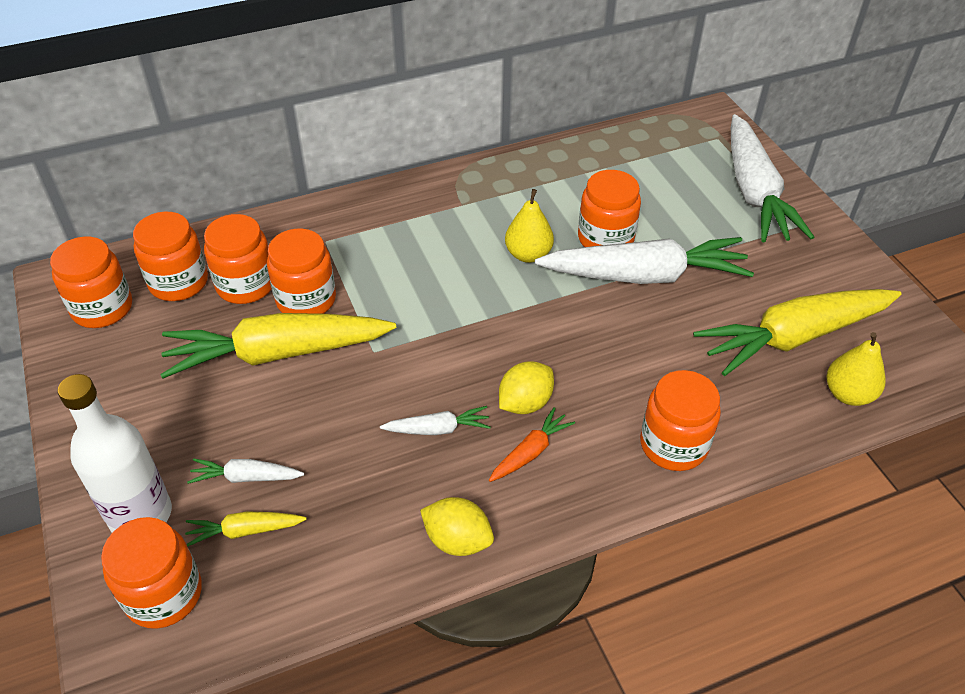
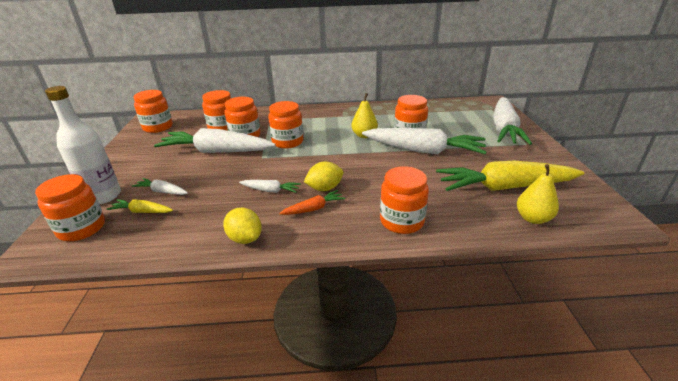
camera: 20 degrees right, 15 degrees down
(178, 282) = (196, 124): orange jar -> orange jar (287, 142)
(277, 353) = (217, 151): yellow carrot -> white carrot

